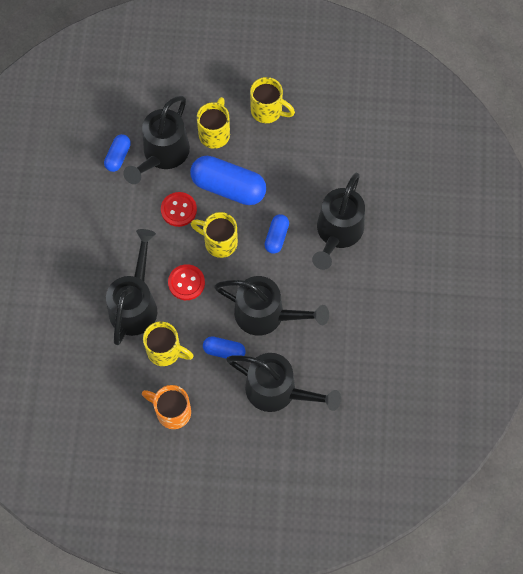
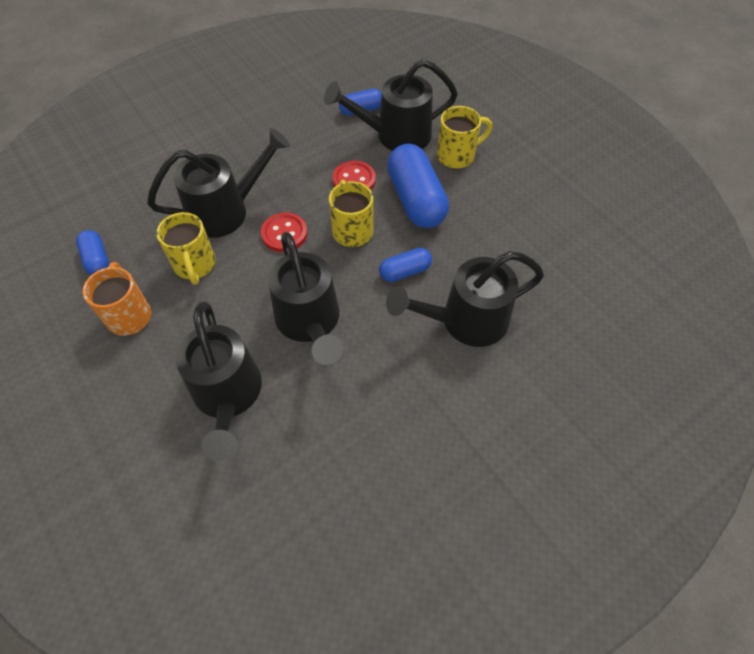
camera: 50 degrees right, 10 degrees down
(224, 351) = (236, 313): blue capsule -> blue capsule (97, 260)
(268, 111) = (525, 177): yellow mug -> none

